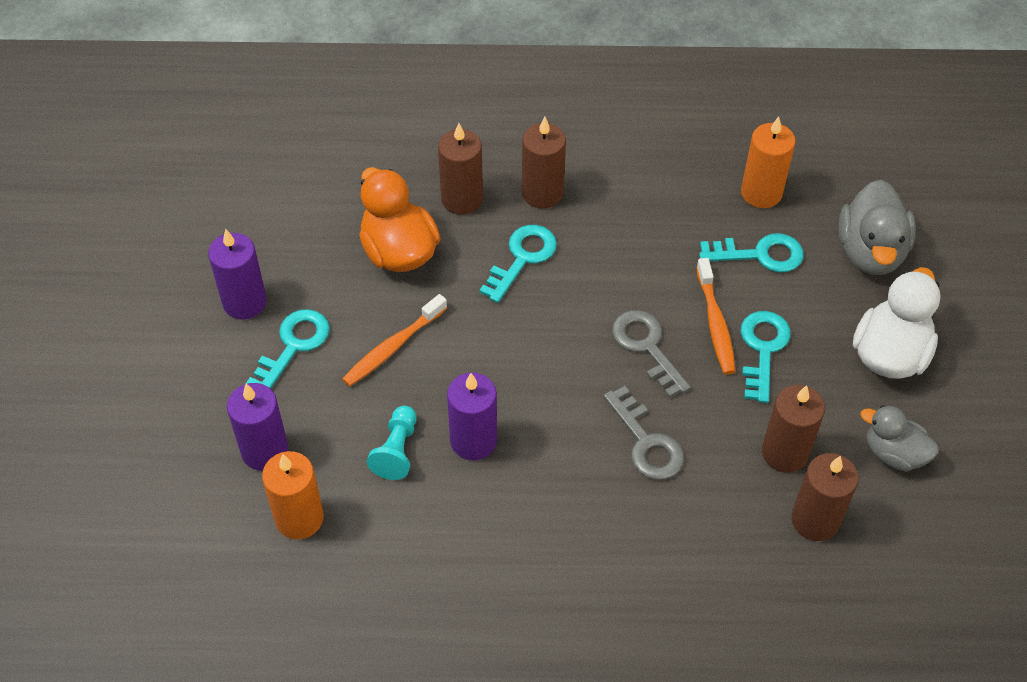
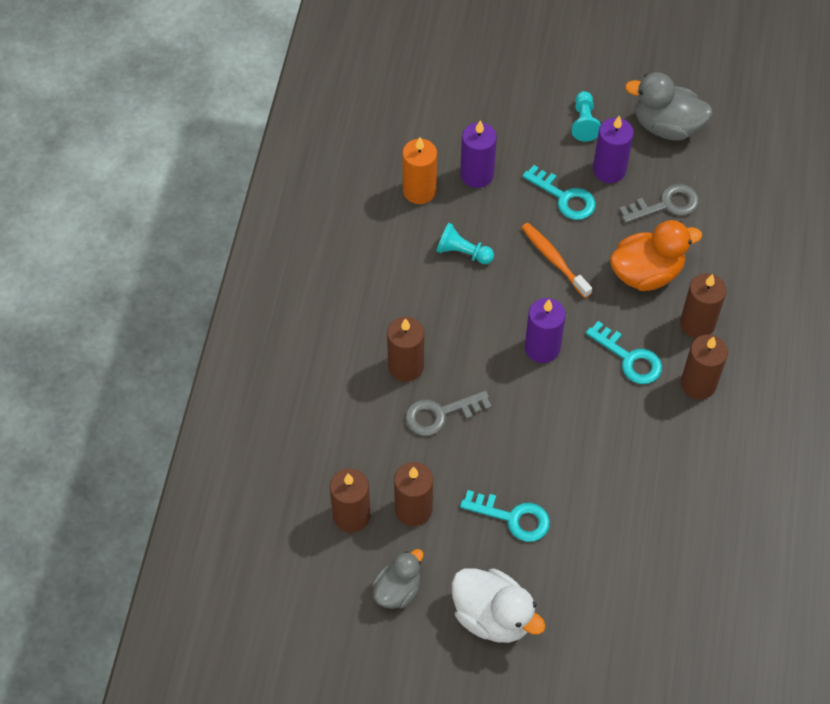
camera: 100 degrees right, 5 degrees up
(167, 337) = (584, 122): none -> turquoise pawn
(473, 440) = (462, 301): purple candle -> purple candle (542, 348)
(586, 492) = (406, 366): none -> brown candle
(646, 347) = (528, 432): grey key -> grey key (665, 205)
(715, 323) = (543, 488): orange toothbrush -> none
(760, 254) = (612, 540): turquoise key -> none
(761, 193) = (682, 559): orange candle -> none
(870, 252) = (603, 633): grey duck -> grey duck (666, 126)

